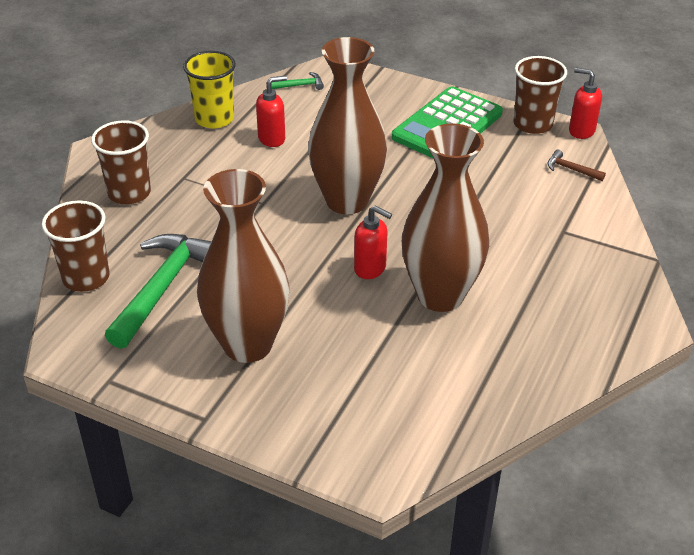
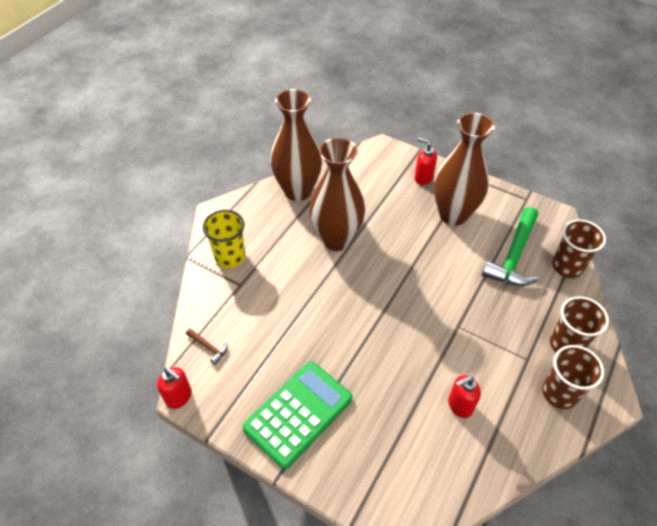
camera: 175 degrees left, 10 degrees up
(214, 119) = (519, 440): yellow cup -> yellow cup (230, 257)
(300, 85) = (440, 494): green hammer -> none
(347, 201) = (393, 324): brown vase -> brown vase (298, 191)
(370, 268) = (379, 262): red soap dispenser -> red soap dispenser (423, 178)
(532, 124) = (219, 410): brown cup -> brown cup (559, 393)

